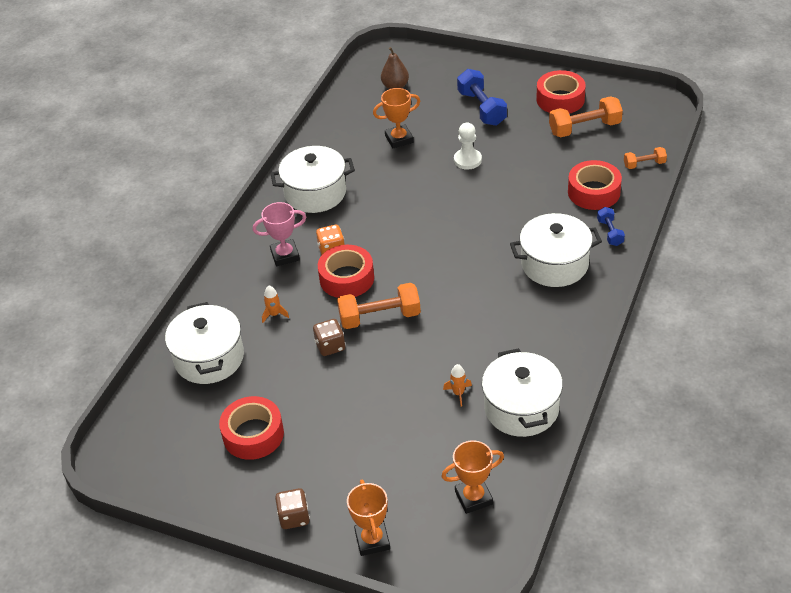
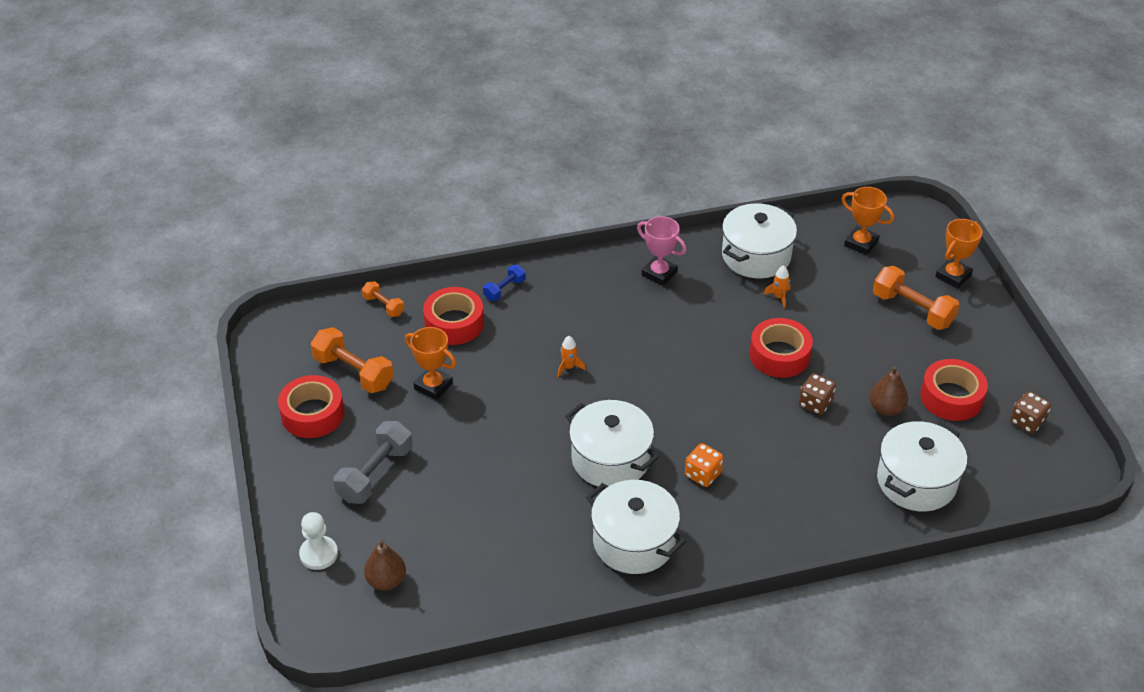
camera: 130 degrees left, 0 degrees up
(274, 314) = (821, 467): orange rocket -> orange rocket (569, 367)
(284, 385) = (886, 408): none -> brown pear
(285, 255) = (744, 508): pink trophy -> pink trophy (659, 274)
(294, 517) = (986, 327): brown dice -> brown dice (1027, 422)
(347, 278) = (727, 440): red tape -> red tape (779, 355)
(380, 317) = (750, 389): orange dumbbell -> orange dumbbell (912, 310)
(399, 139) = (485, 519): orange trophy -> orange trophy (433, 386)
(467, 160) = (477, 440): white pawn -> white pawn (319, 554)
(481, 108) = (375, 474): blue dumbbell -> grey dumbbell
(554, 264) = (577, 307): white pot -> white pot (610, 459)

